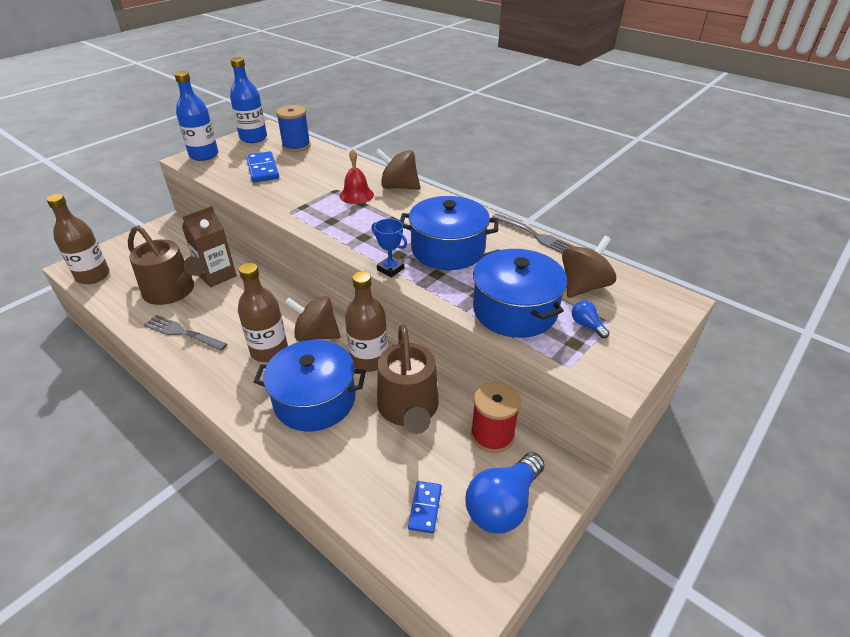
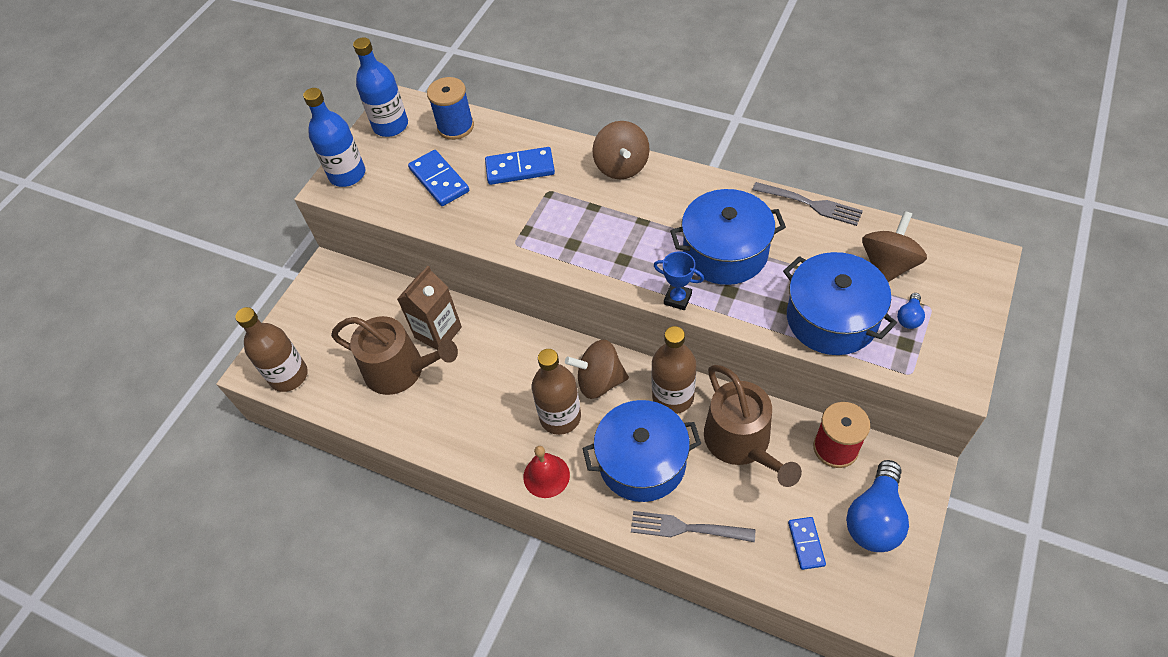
camera: 10 degrees left, 15 degrees up
(183, 333) = (451, 422): grey fork -> grey fork (687, 528)
(324, 174) = (520, 168): none -> blue domino
(356, 195) = (579, 194): red bell -> red bell (546, 476)
(399, 187) = (621, 166): brown spinning top -> brown spinning top turned 105 degrees counterclockwise
(586, 325) = (909, 317): blue light bulb -> blue light bulb turned 105 degrees counterclockwise

